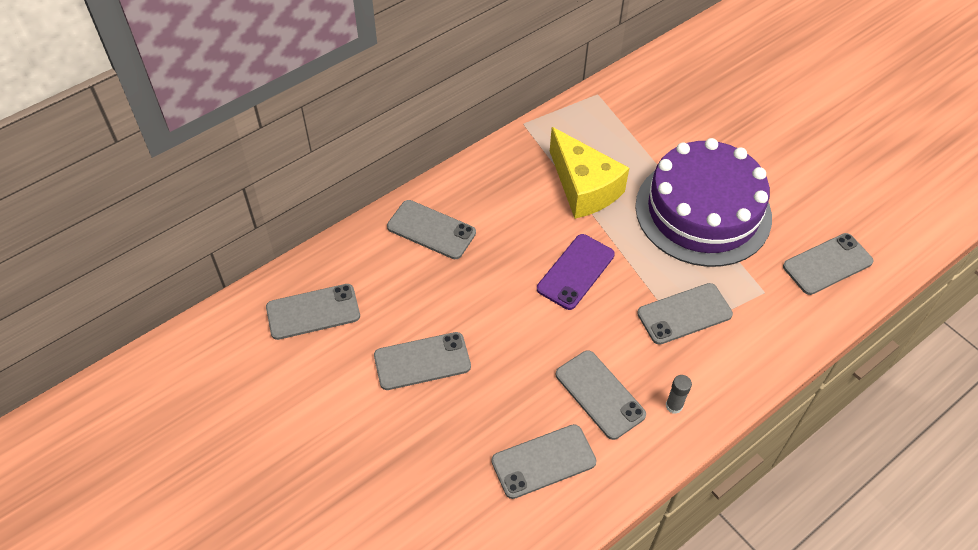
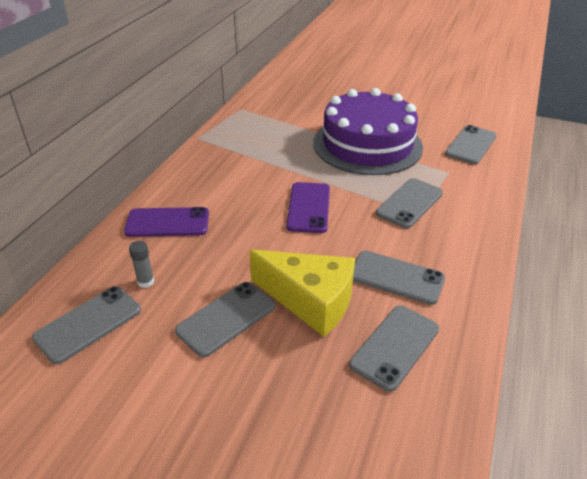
camera: 30 degrees left, 15 degrees down
(431, 230) = (167, 223): grey phone -> purple phone
(584, 187) = (273, 158): yellow cheese -> yellow cheese (310, 301)
(674, 406) = (456, 261): grey glue stick -> grey glue stick (145, 282)

